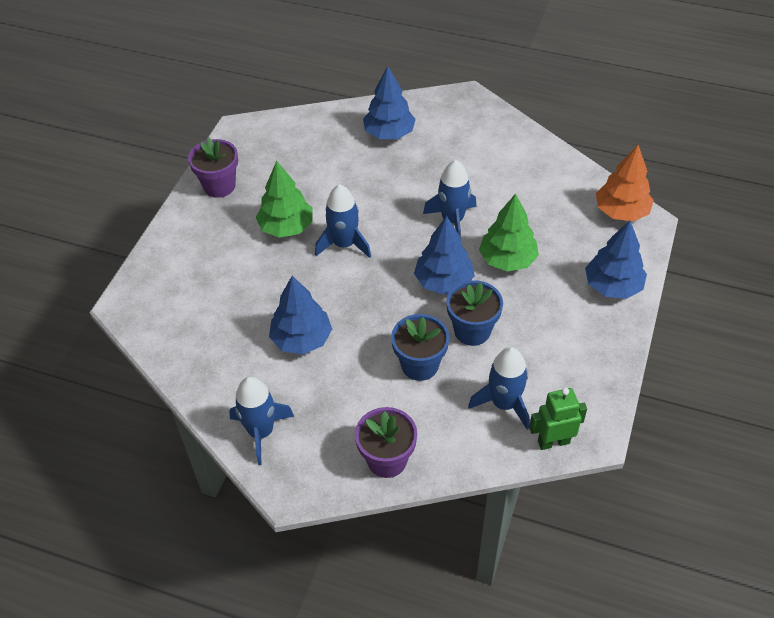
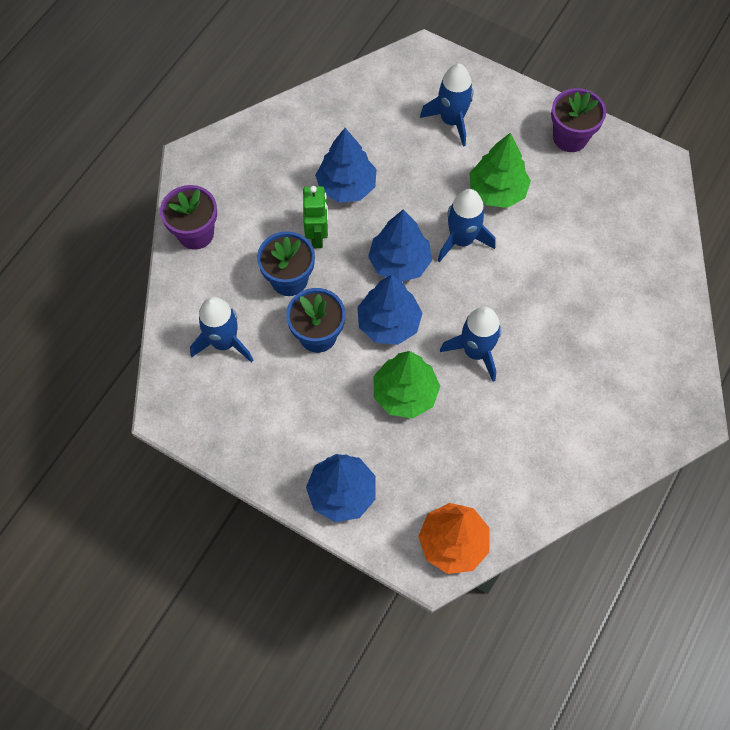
camera: 100 degrees right, 15 degrees up
(261, 432) = (253, 144): blue rocket -> blue rocket (451, 121)
(389, 133) = (632, 314): blue tree -> blue tree (399, 262)
(553, 442) = (170, 374): green robot -> green robot (317, 236)

